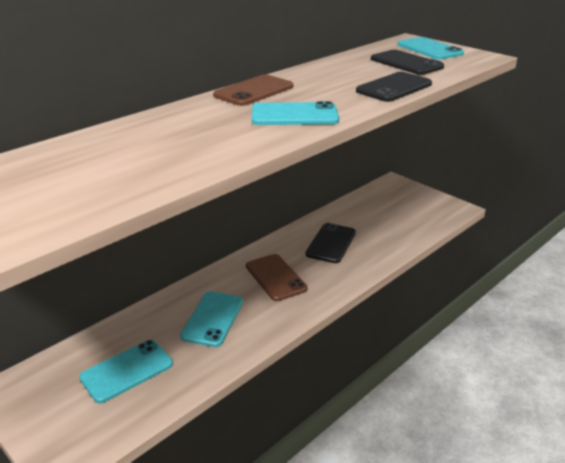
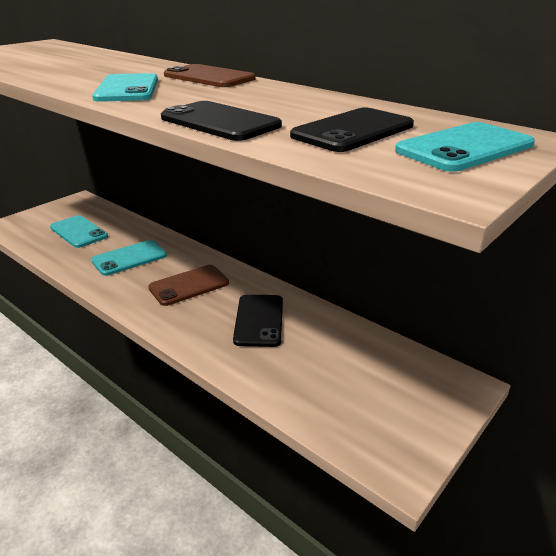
camera: 85 degrees right, 0 degrees up
(212, 319) = (129, 258): turquoise phone -> turquoise phone turned 45 degrees counterclockwise
(331, 243) = (259, 320): black phone -> black phone turned 75 degrees clockwise

